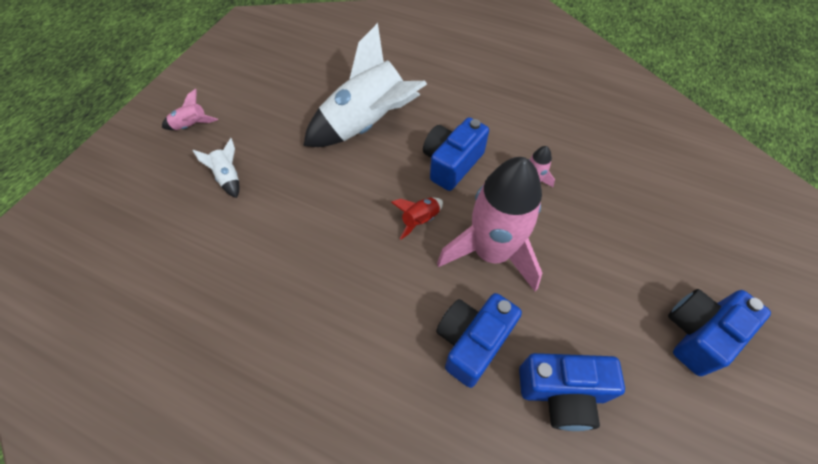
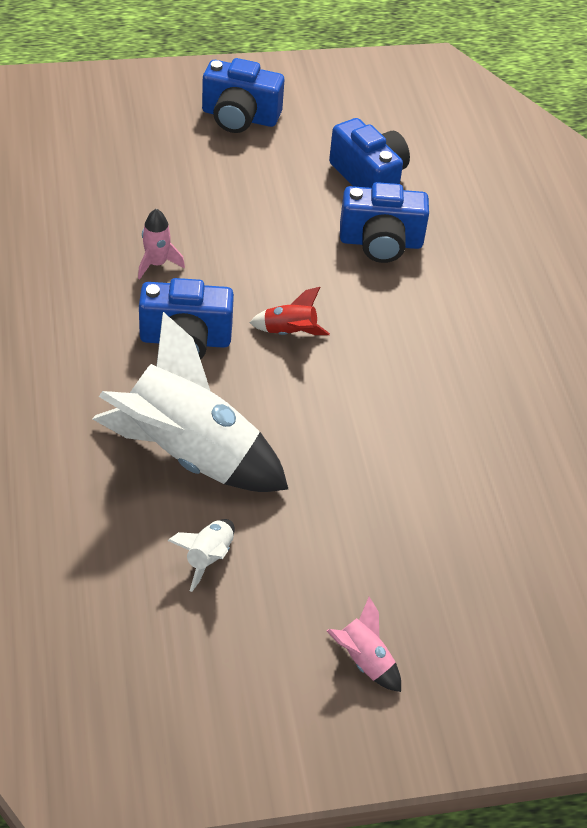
camera: 130 degrees left, 10 degrees down
(228, 177) = (398, 546): white rocket -> white rocket (208, 557)
(491, 252) = (277, 263): pink rocket -> none

